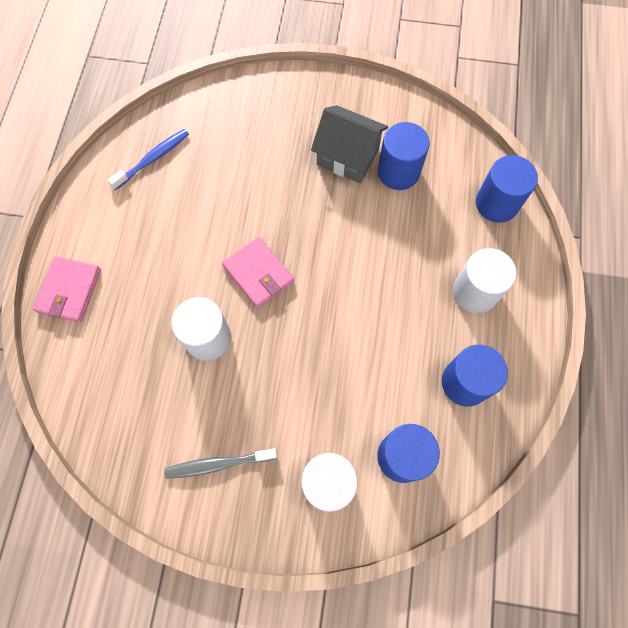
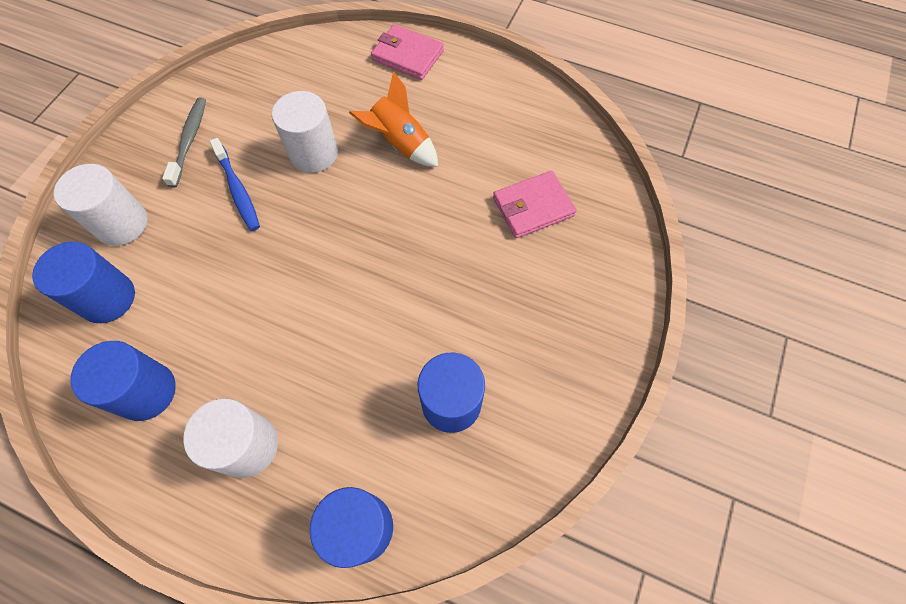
camera: 105 degrees right, 5 degrees down
(152, 159) = (540, 139): blue toothbrush -> blue toothbrush (237, 190)
(181, 266) = (400, 144): none -> orange rocket
(258, 274) = (366, 210): pink wallet -> pink wallet (533, 207)
(348, 157) = (491, 344): grey house -> none

